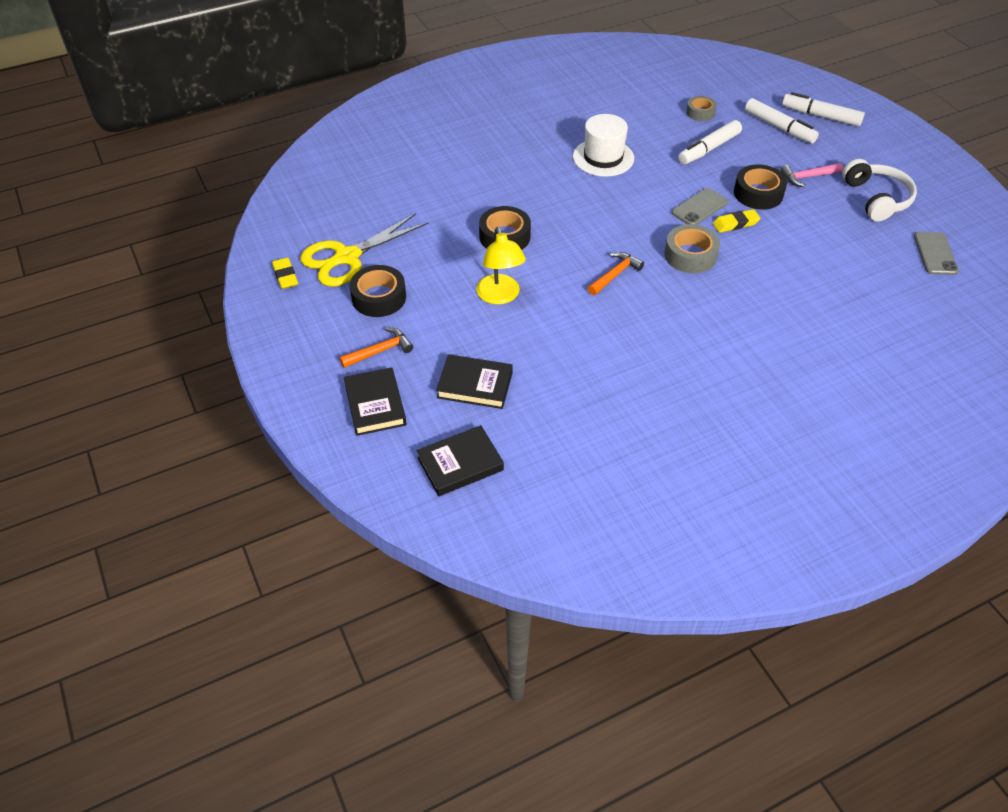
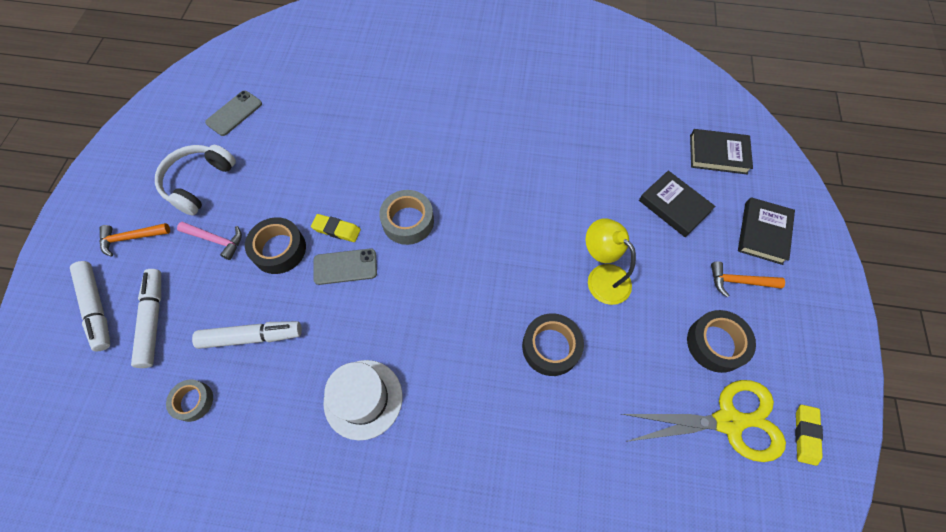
camera: 145 degrees left, 15 degrees up
(500, 296) = (602, 277): yellow lamp -> yellow lamp turned 60 degrees counterclockwise
(615, 274) = (487, 240): orange hammer -> orange hammer (131, 238)

